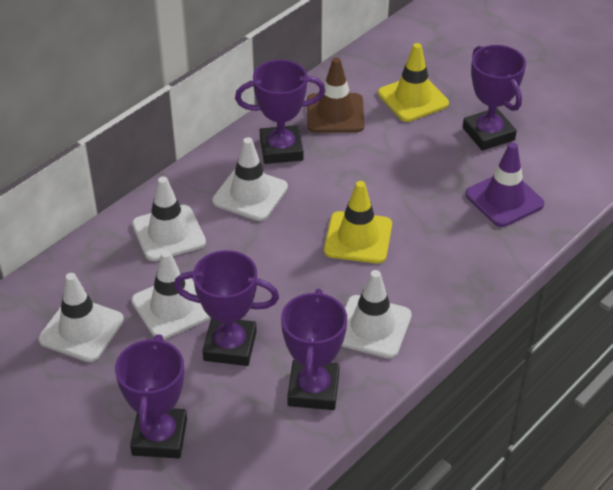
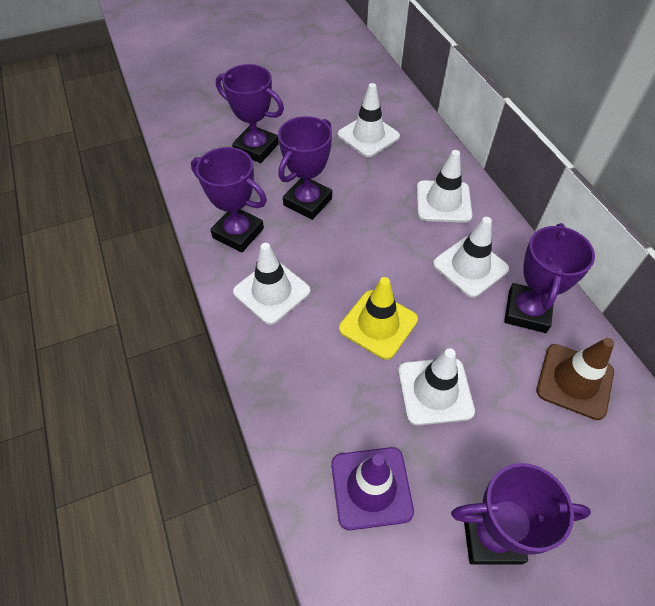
camera: 115 degrees right, 10 degrees up
(172, 307) = (363, 183): white traffic cone -> white traffic cone (435, 391)
(413, 99) = (585, 478): yellow traffic cone -> none

